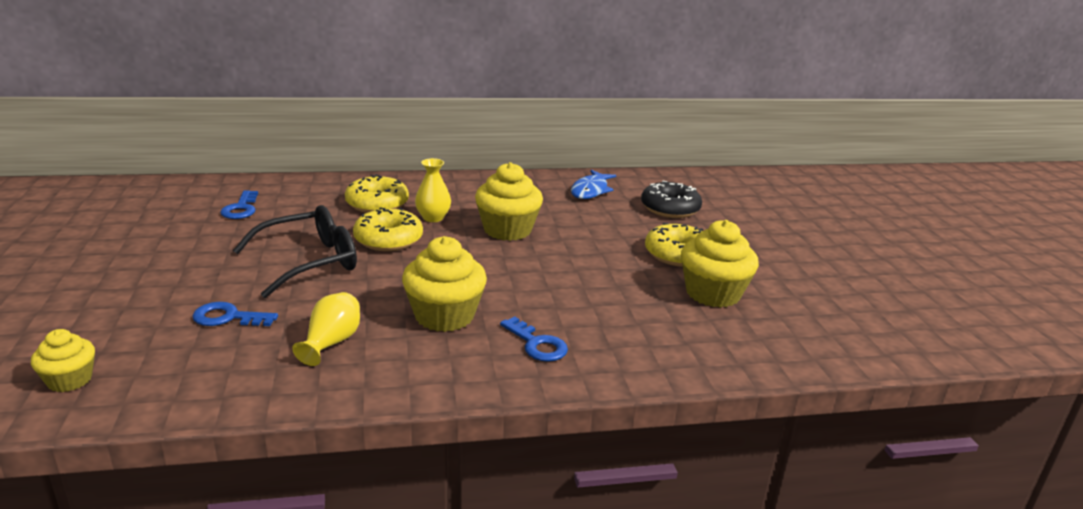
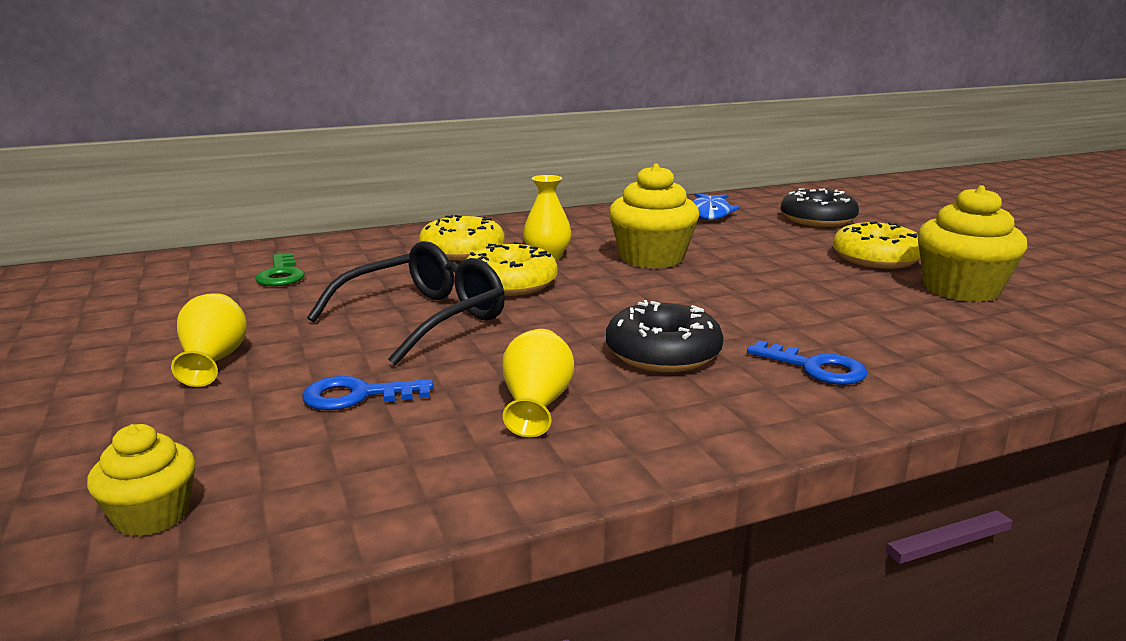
camera: 10 degrees left, 5 degrees down
(159, 276) = (213, 361): none -> yellow vase
(241, 209) = (281, 275): blue key -> green key
(444, 316) = (663, 353): yellow cupcake -> black donut

